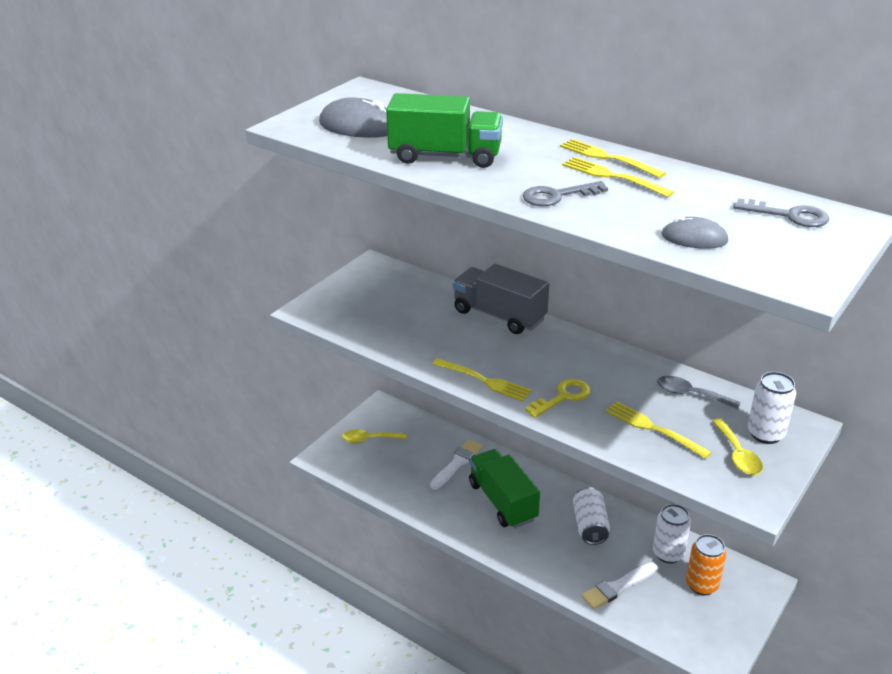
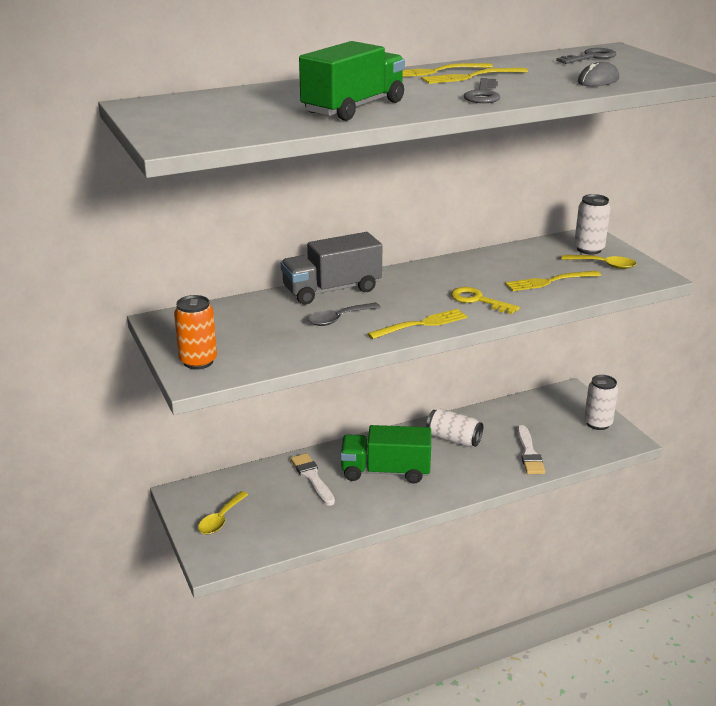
camera: 60 degrees left, 5 degrees down
(358, 126) = (230, 120): grey mouse -> none
(563, 397) = (478, 300): yellow key -> yellow key turned 45 degrees counterclockwise
(668, 554) = (512, 417): white can -> white can (598, 423)
(690, 394) = (521, 256): grey spoon -> grey spoon (338, 319)
(701, 585) = (554, 416): orange can -> orange can (198, 361)

